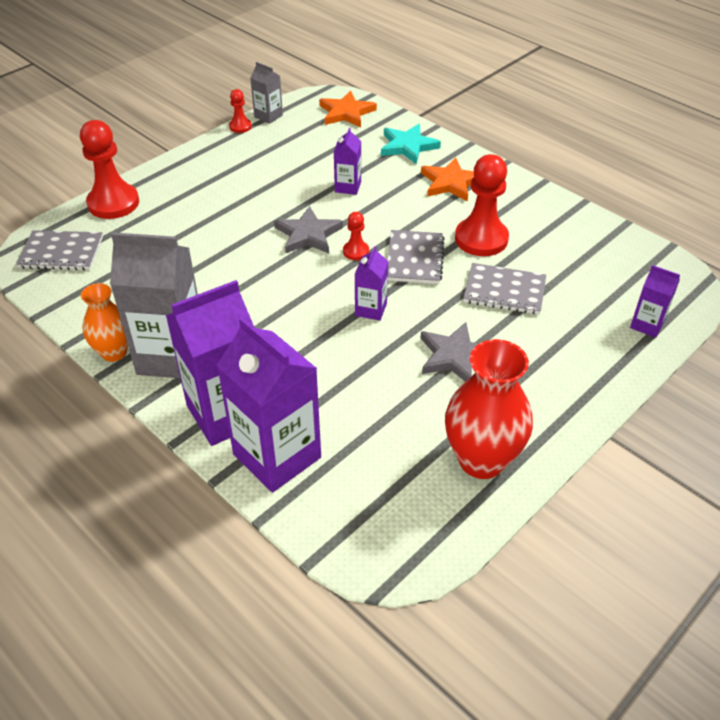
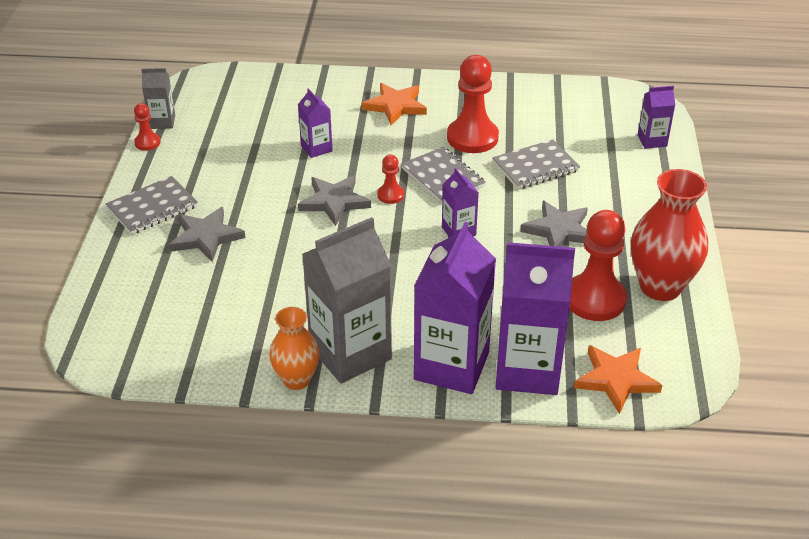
camera: 40 degrees left, 5 degrees down
(61, 252) = (126, 332): grey notebook -> grey notebook (152, 207)
(113, 203) = (116, 266): red pawn -> red pawn (595, 299)
(191, 213) = (206, 237): none -> grey star
(346, 112) = (232, 88): orange star -> orange star (616, 379)
(408, 146) = (323, 93): turquoise star -> none

